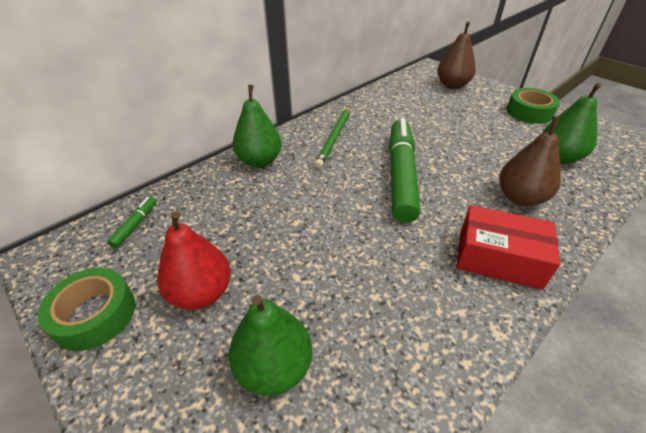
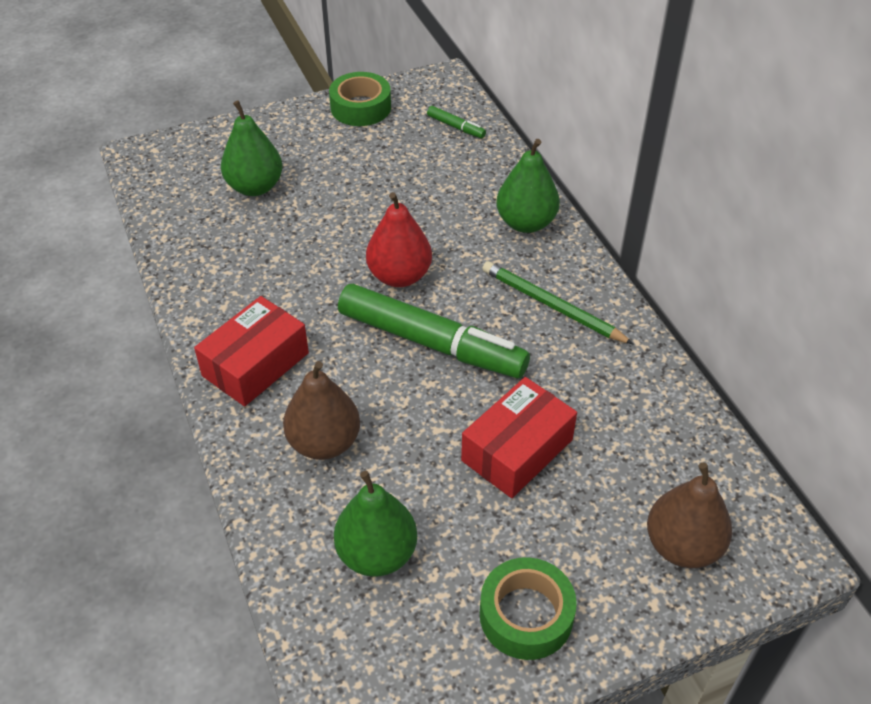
camera: 110 degrees right, 5 degrees up
(201, 293) = (346, 159): red pear -> red pear (399, 276)
(448, 130) = (517, 450): none -> red box

